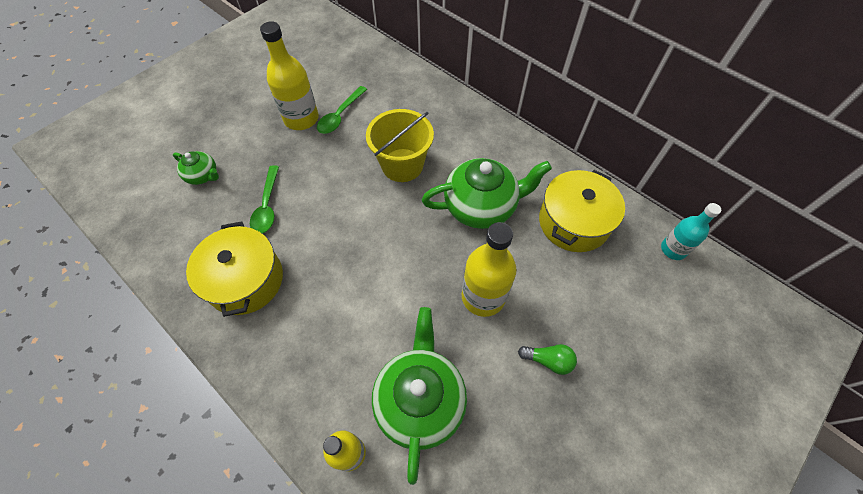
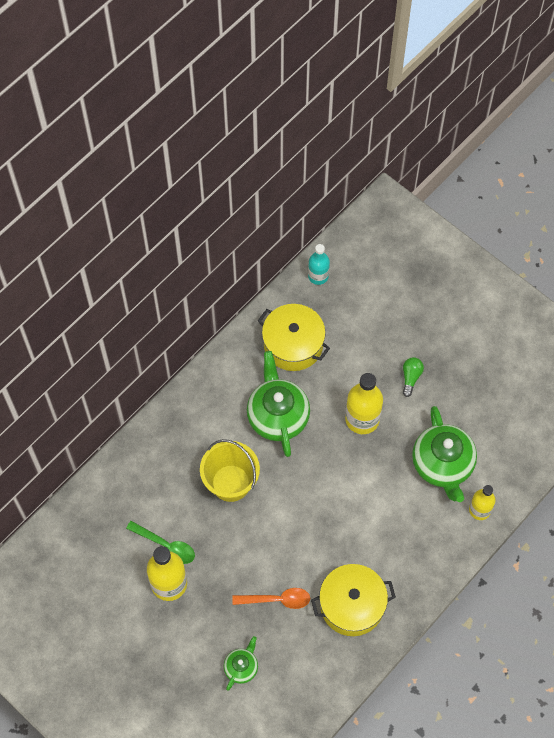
camera: 90 degrees left, 5 degrees up
(267, 206) = (277, 600): green spoon -> orange spoon
(420, 400) = (442, 465): green teapot -> green teapot turned 105 degrees counterclockwise

